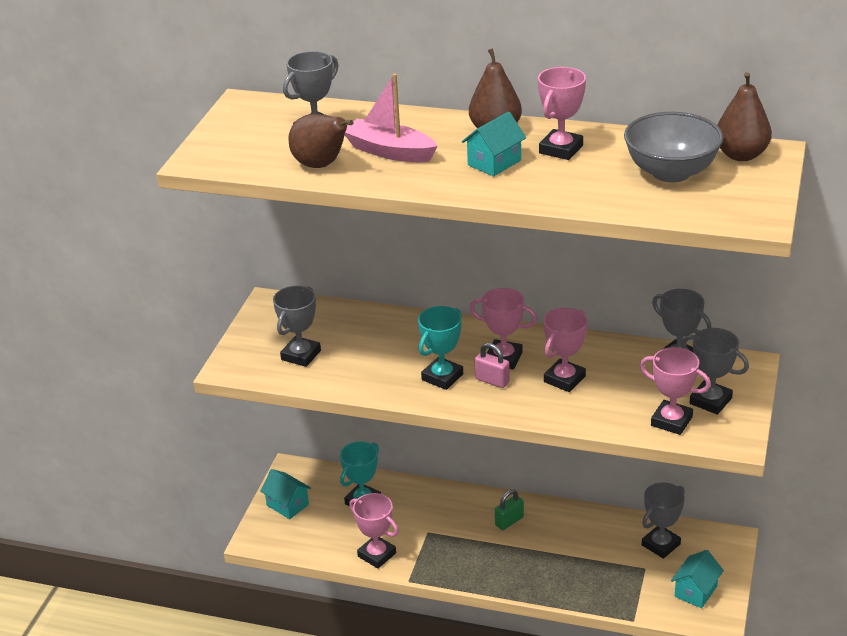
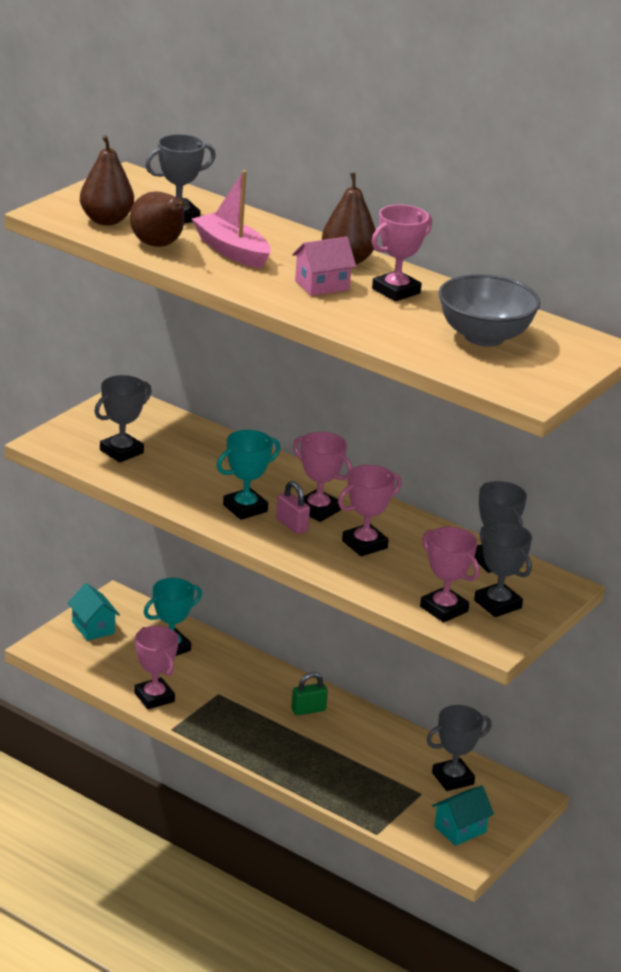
camera: 15 degrees right, 5 degrees down
(494, 163) = (322, 285): turquoise house -> pink house
(741, 155) = (567, 341): brown pear -> brown pear (106, 220)

